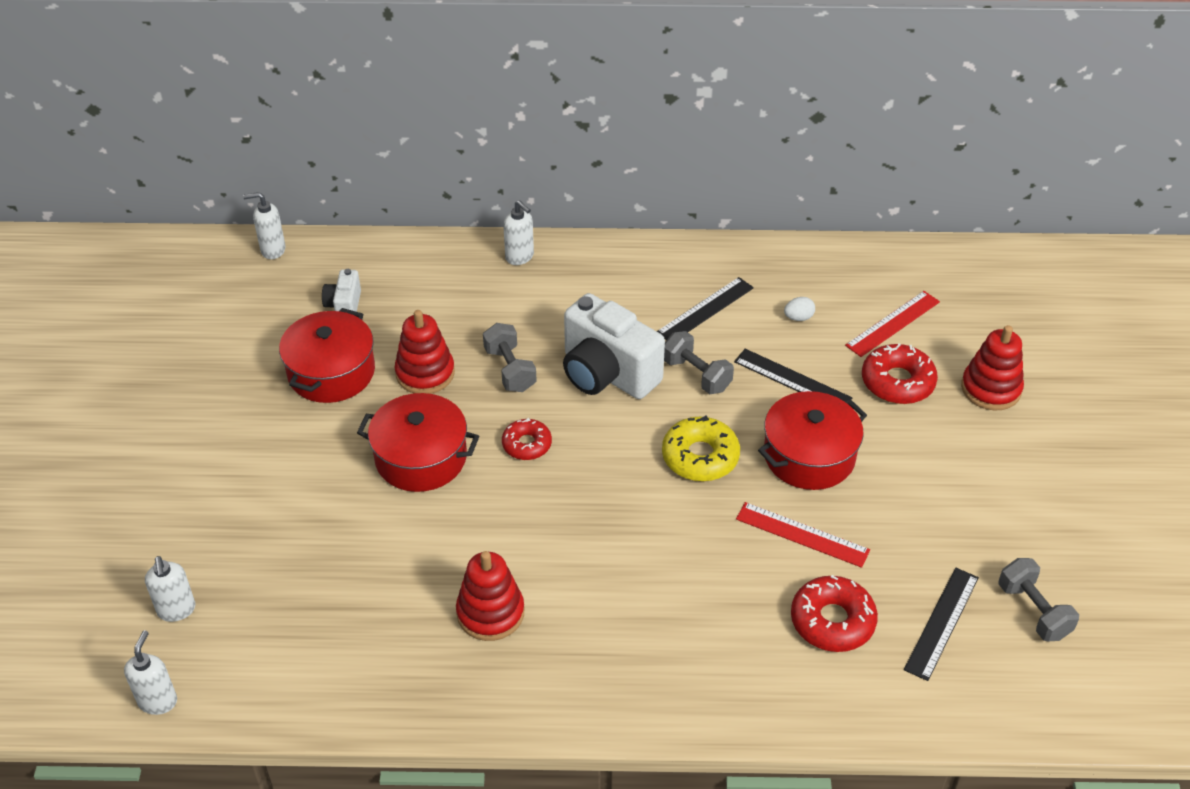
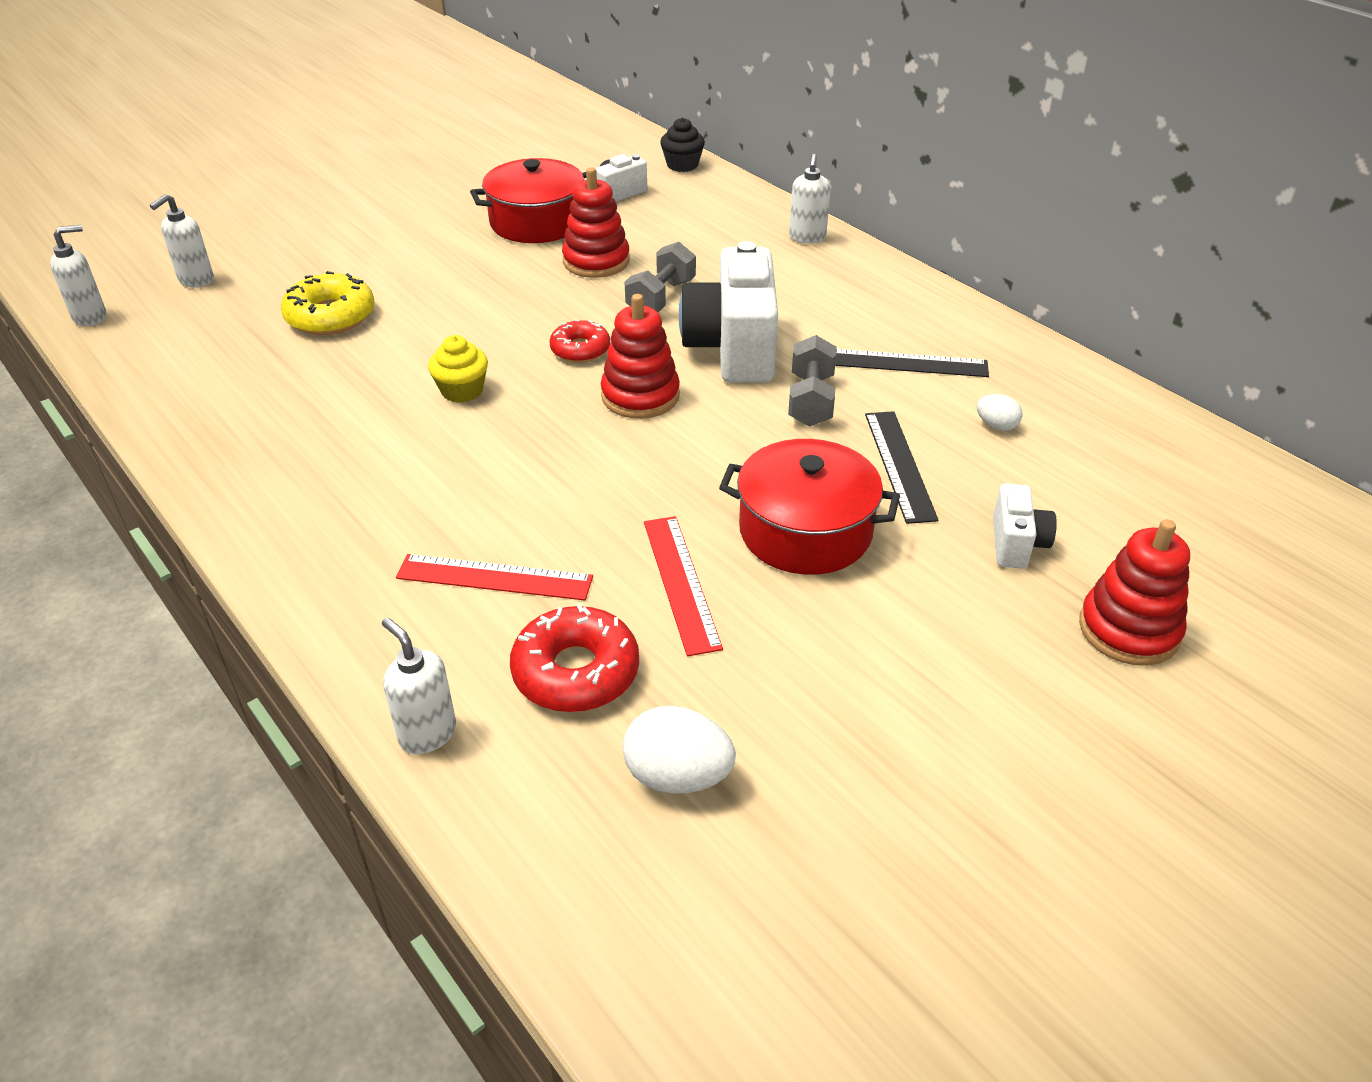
camera: 50 degrees right, 5 degrees down
(272, 250) = (634, 139): white soap dispenser -> white soap dispenser (427, 733)
(345, 250) = (682, 165): none -> black cupcake
(421, 457) = (493, 305): red pot -> none
(490, 613) = (345, 429): red stacking toy -> red stacking toy (640, 396)
(510, 529) = (462, 390): none -> yellow cupcake
(700, 457) = (701, 456): yellow donut -> yellow donut (330, 316)
(893, 323) = (1101, 496): red ruler -> red ruler (494, 577)
(897, 382) = (1016, 544): red donut -> white camera
(941, 623) = (677, 776): black ruler -> white egg
(1033, 611) = (801, 867): grey dumbbell -> none

